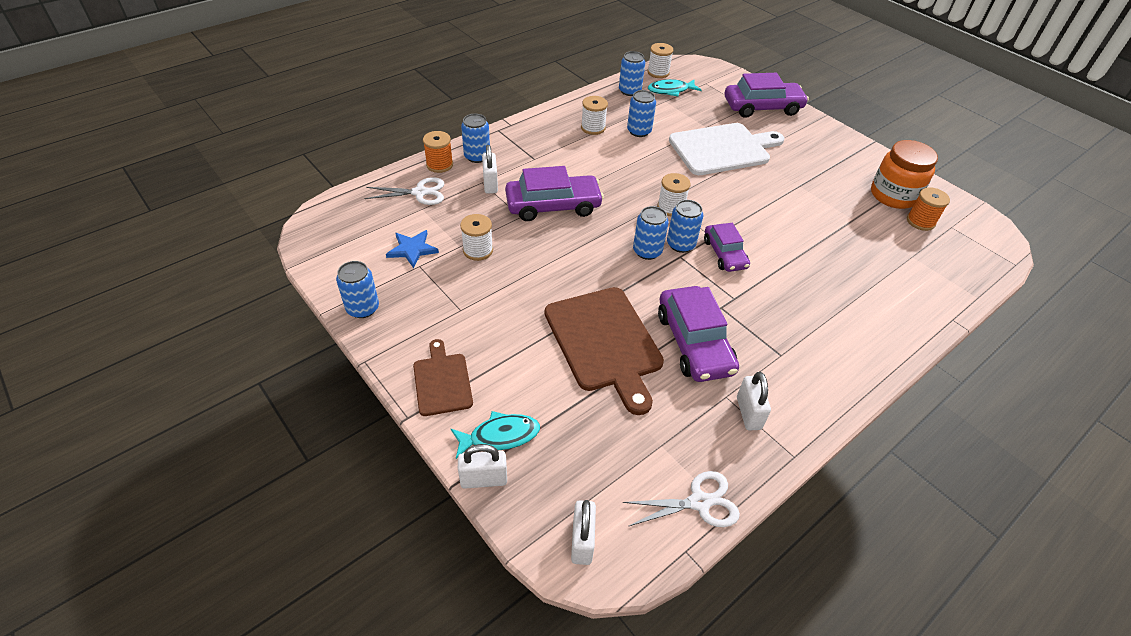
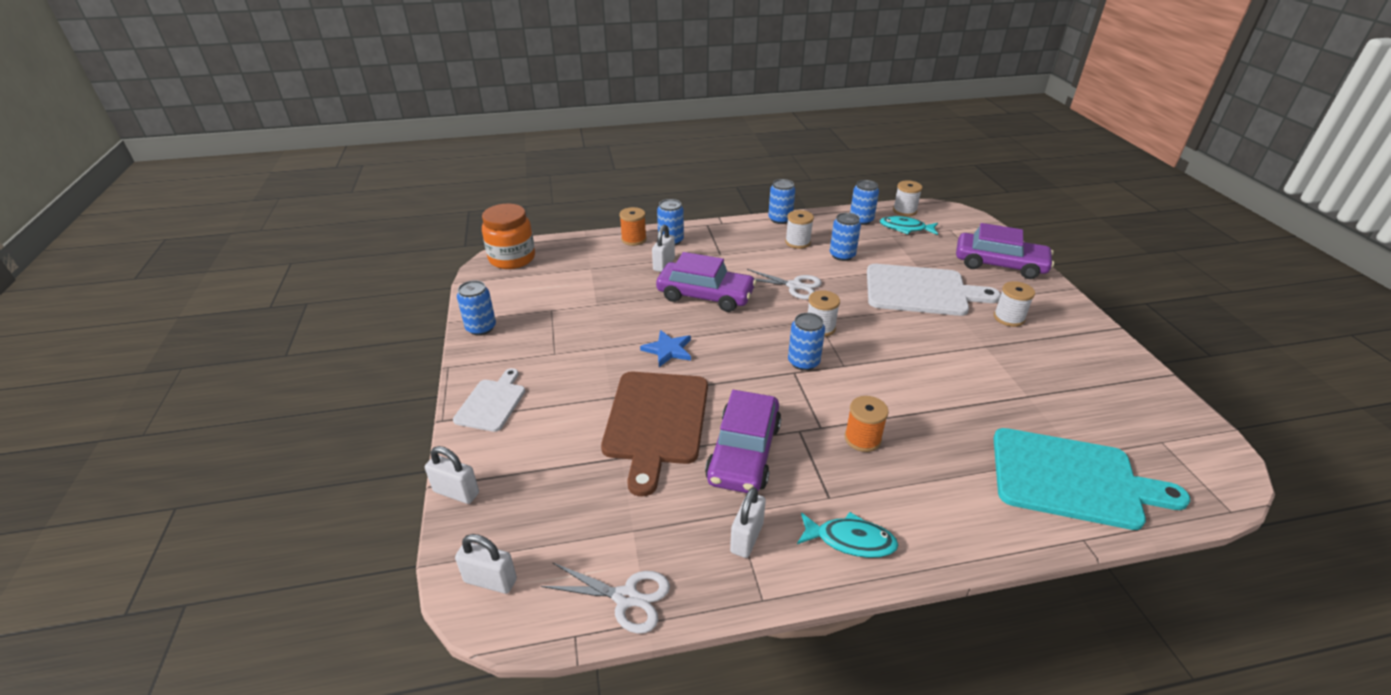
camera: 30 degrees right, 10 degrees down
(412, 249) = (556, 296): blue star -> blue star (668, 350)
(420, 192) = (599, 256): white scissors -> white scissors (794, 286)
(442, 381) = (492, 403): brown cutting board -> white cutting board
(478, 250) = (609, 312): white spool -> white spool (1009, 318)
(500, 436) = (499, 463): turquoise fish -> turquoise fish (850, 540)
(582, 541) = (490, 580): white padlock -> white padlock turned 75 degrees clockwise
(647, 251) = (764, 358): blue can -> blue can (780, 219)
(724, 254) = (844, 384): purple car -> none
(893, 195) = (1102, 387): orange jar -> orange jar (512, 258)
(919, 276) = (1071, 479): none -> turquoise cutting board
(920, 221) = (1119, 423): orange spool -> orange spool (862, 439)

